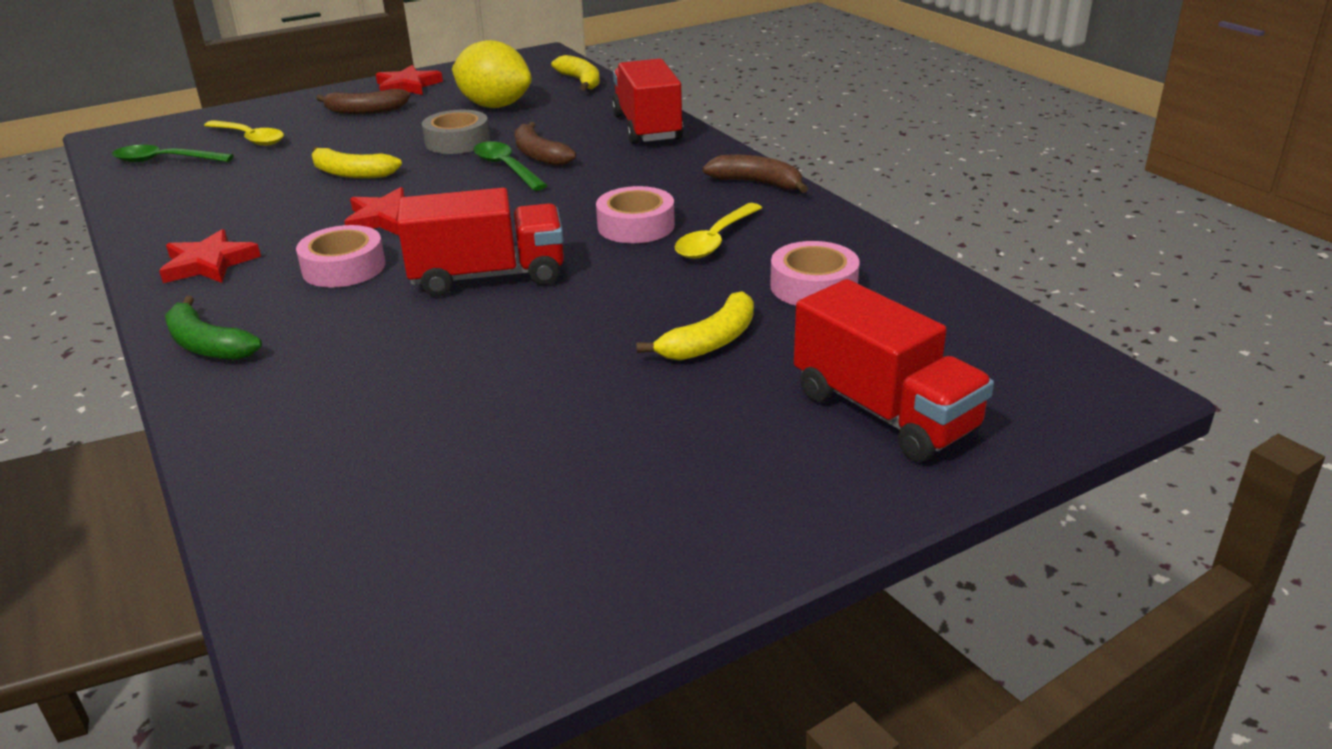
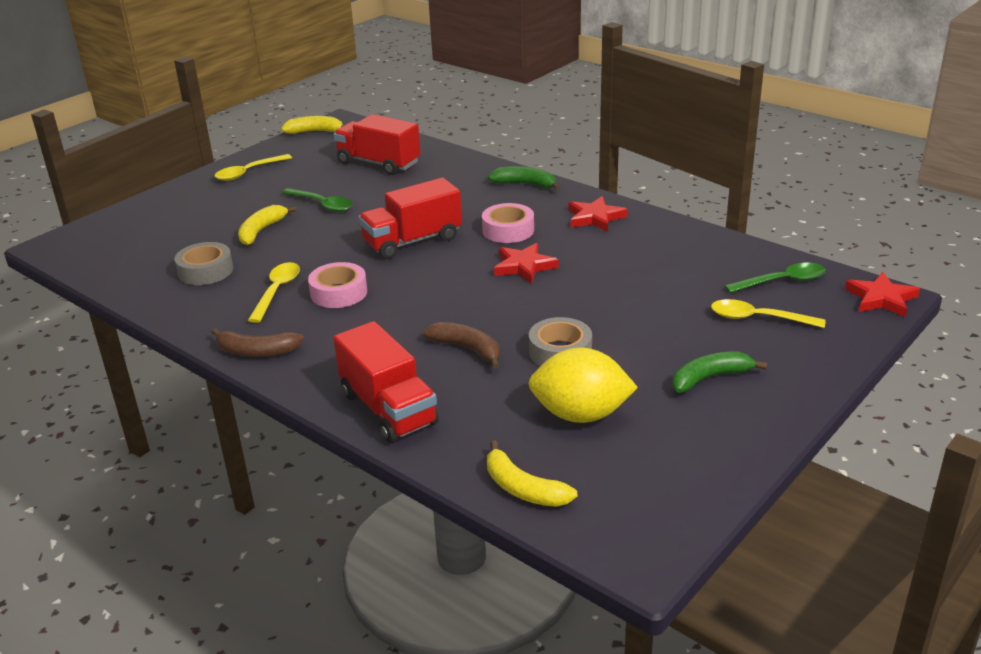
camera: 160 degrees right, 0 degrees up
(351, 173) = (606, 298): yellow banana -> yellow banana (315, 131)
(365, 111) = (710, 378): brown banana -> green banana
(407, 86) = (726, 434): red star -> red star (881, 299)
(506, 168) = (482, 328): green spoon -> green spoon (322, 204)
(696, 519) = (249, 172): none -> yellow spoon
(813, 286) = (205, 271): pink tape -> grey tape
(884, 412) = (170, 217): red truck -> red truck (378, 163)

